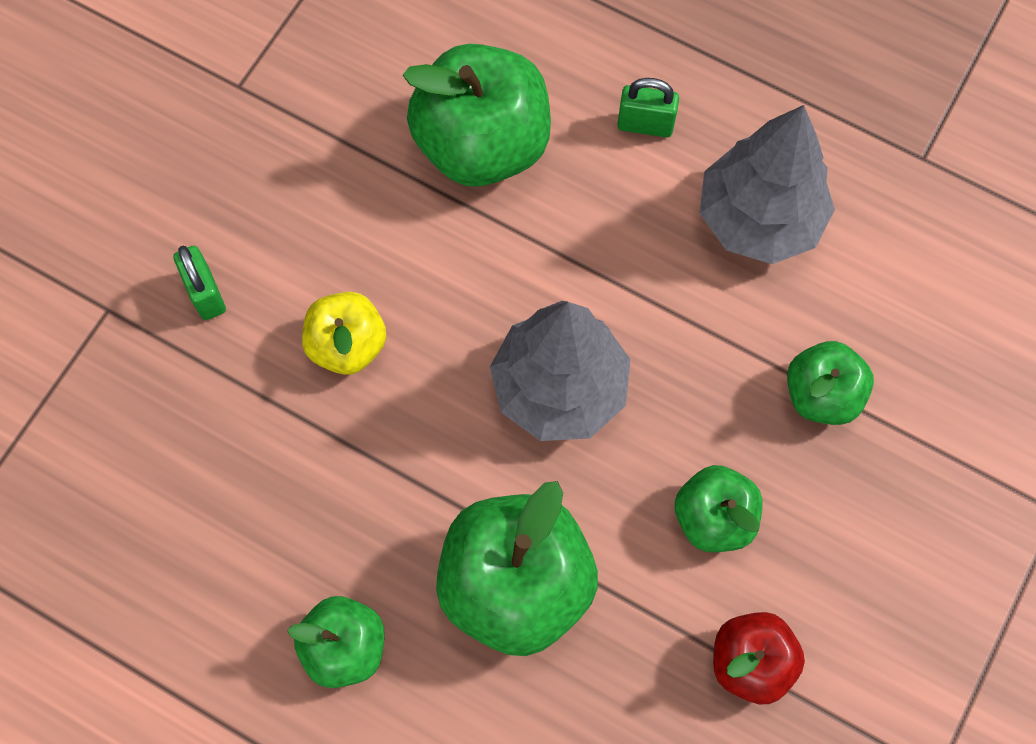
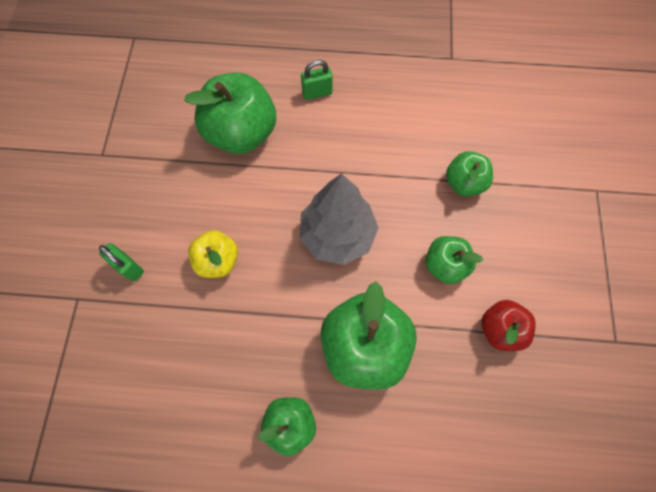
camera: 25 degrees left, 0 degrees up
(759, 219) = (392, 114): grey tree -> none

